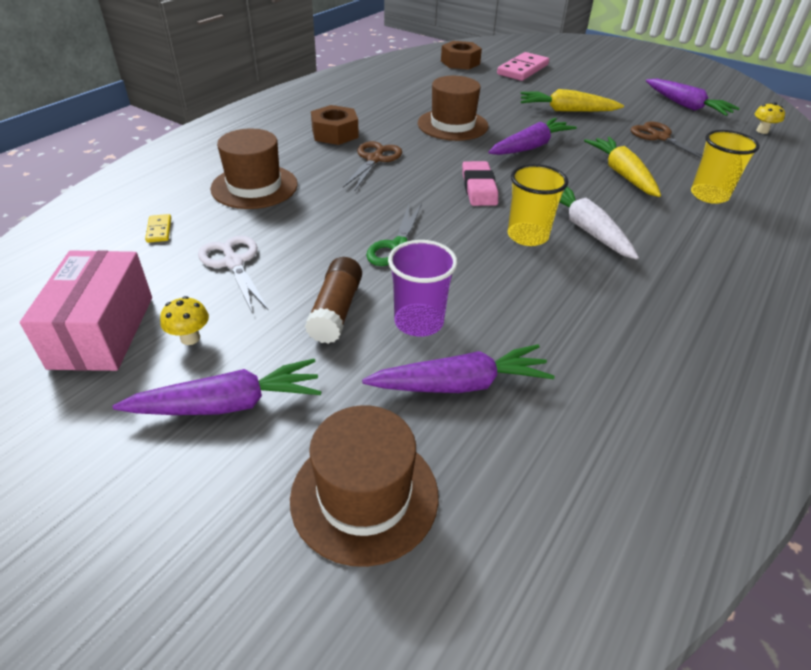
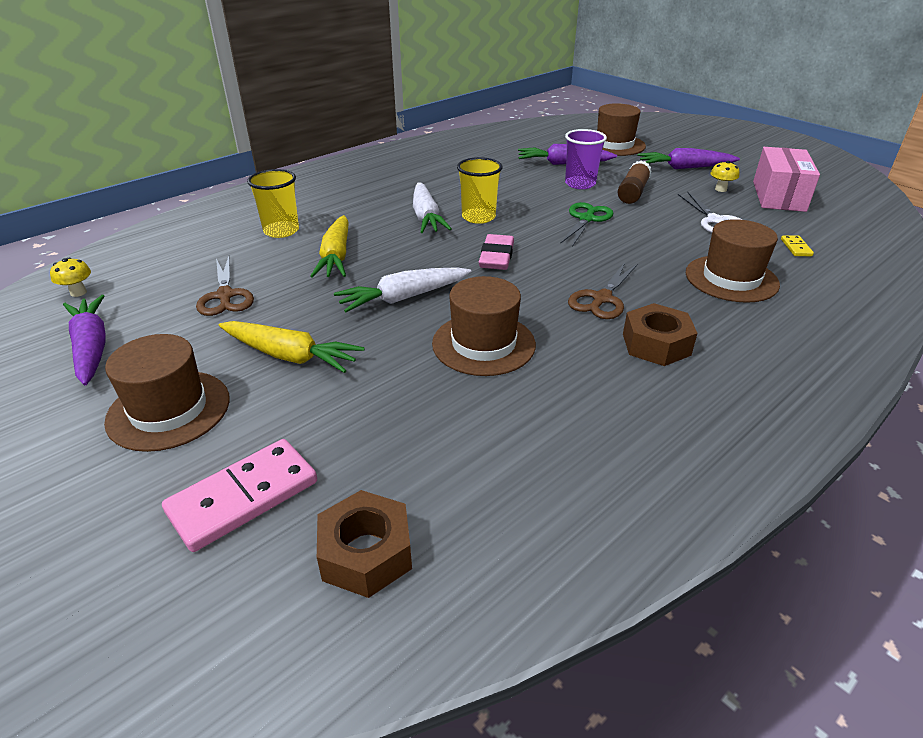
camera: 165 degrees left, 5 degrees down
(530, 147) = (404, 298): purple carrot -> white carrot
(596, 88) = (169, 410): none -> brown hat

